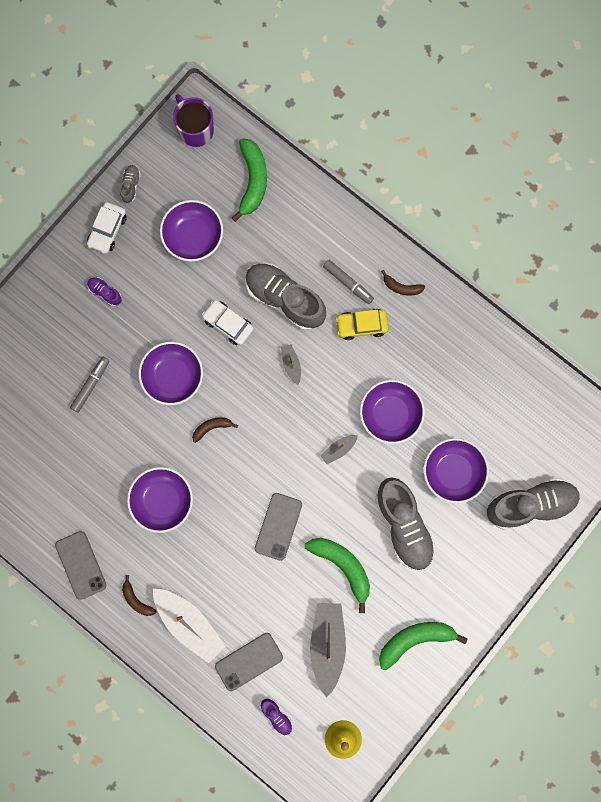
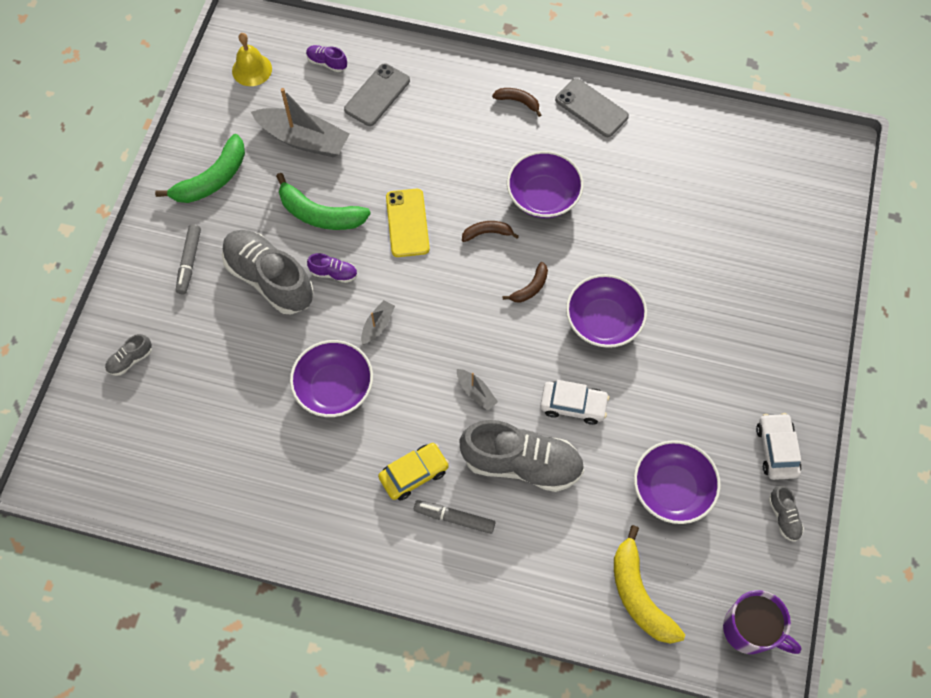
camera: 155 degrees right, 15 degrees down
(91, 385) = (687, 274): grey marker -> grey marker (189, 262)
(105, 292) = (733, 377): purple shoe -> purple shoe (334, 273)
(189, 623) = (454, 102): white boat -> none
(252, 181) = (639, 595): green banana -> yellow banana
(278, 526) = (407, 223): grey phone -> yellow phone
(327, 644) = (303, 139): grey boat -> grey boat turned 45 degrees counterclockwise
(401, 287) = (385, 543): brown banana -> brown banana (487, 233)
(453, 472) = (235, 356): purple bowl -> none
(530, 505) = (130, 360): grey shoe -> grey shoe, size x0.43

